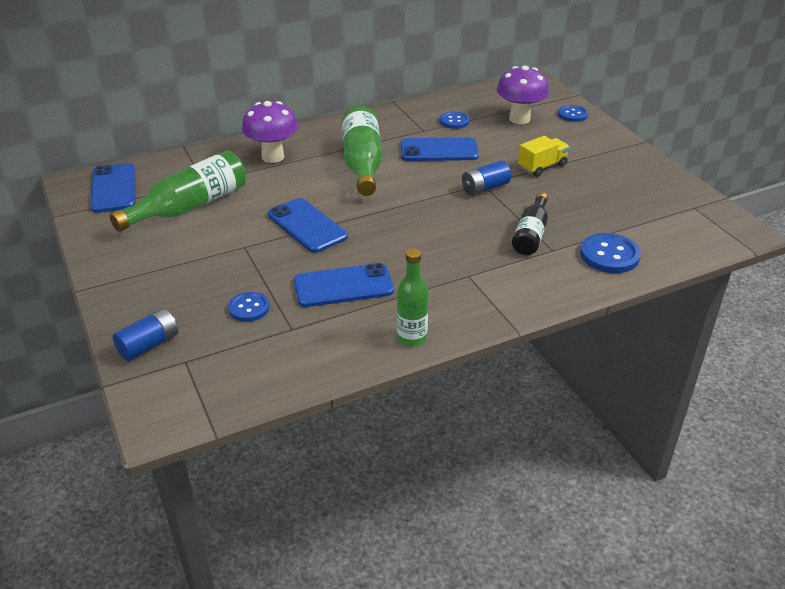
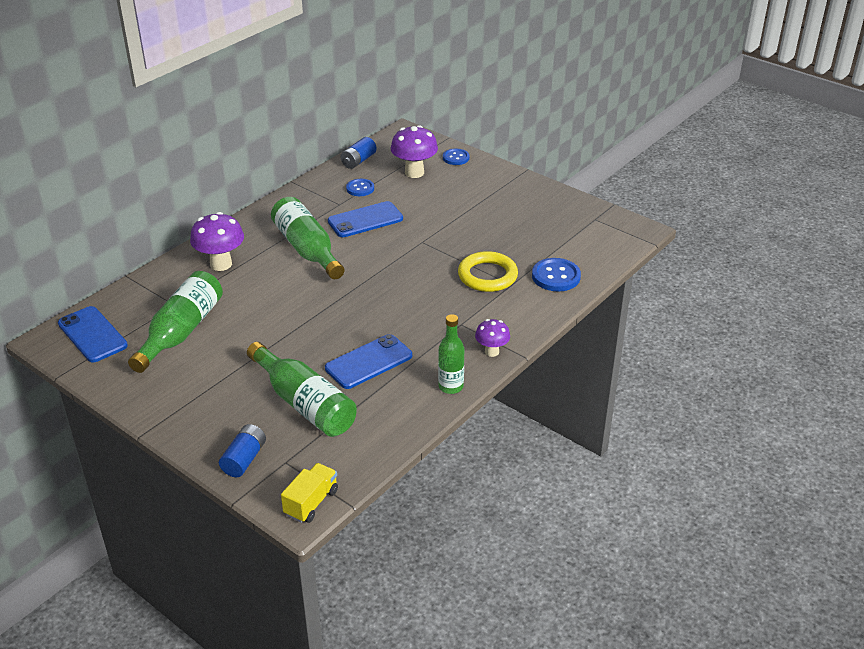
camera: 25 degrees left, 0 degrees up
(249, 308) = (304, 403): blue button -> green bottle
(307, 226) = (300, 320): blue phone -> none
(483, 314) = (492, 352): none -> purple mushroom
(485, 188) = (426, 245): blue battery -> blue battery (358, 161)
(531, 234) = (487, 276): black bottle -> yellow ring
(542, 167) = (460, 213): yellow truck -> yellow truck (311, 502)

